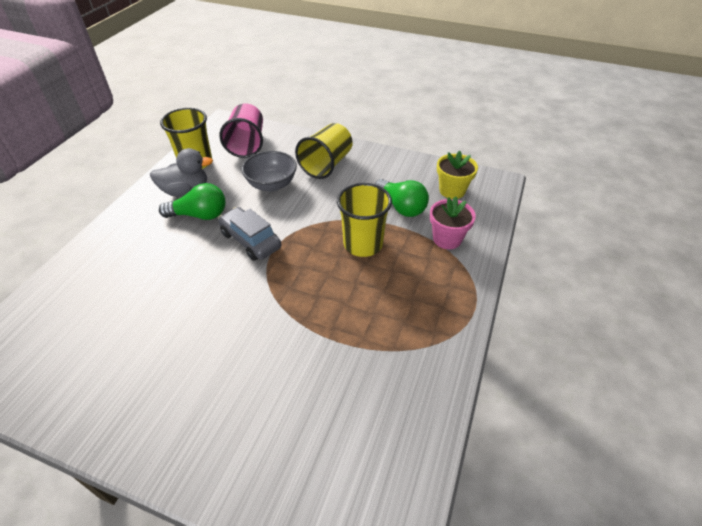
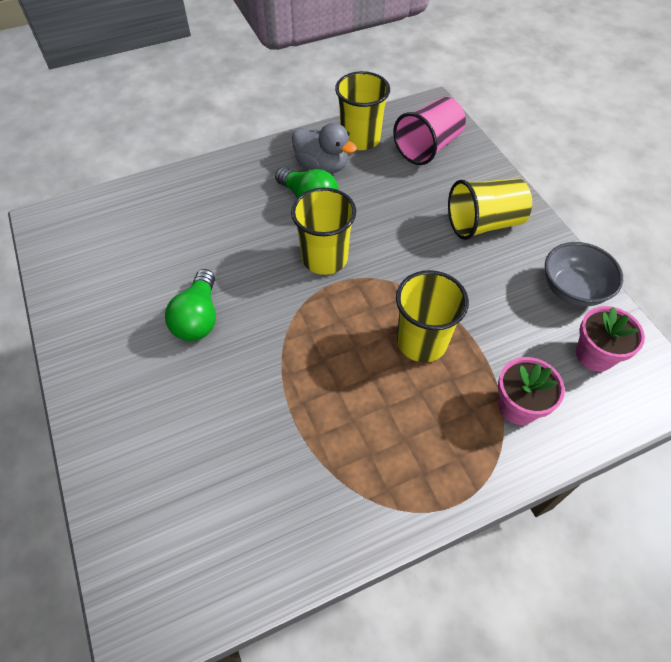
camera: 45 degrees right, 10 degrees up
(250, 240) = (324, 258): grey car -> yellow cup
(271, 184) = (404, 210): grey bowl -> grey bowl (572, 289)
(401, 207) = (510, 330): green light bulb -> green light bulb (198, 318)
(452, 190) = (594, 355): yellow flower pot -> pink flower pot

